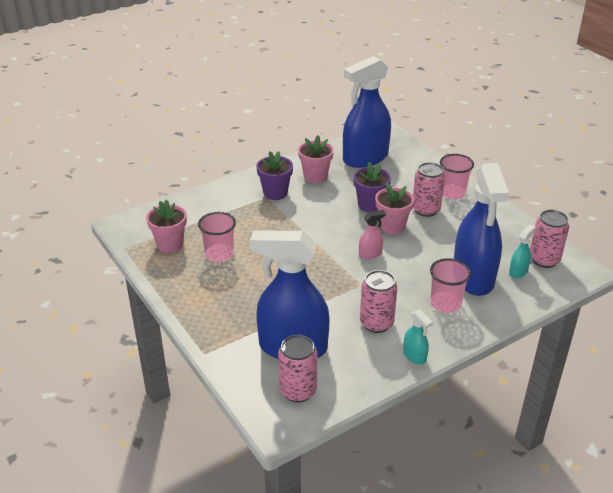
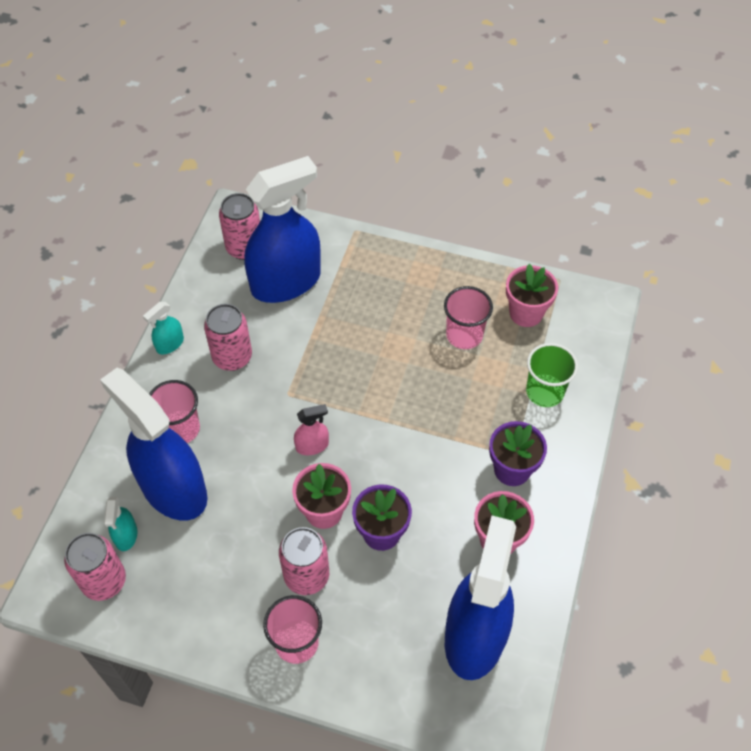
camera: 140 degrees right, 20 degrees up
(215, 209) = (544, 392): none -> green cup
(370, 254) = (312, 446): pink spray bottle -> pink spray bottle turned 135 degrees counterclockwise
(414, 356) = (169, 344): turquoise spray bottle -> turquoise spray bottle turned 60 degrees counterclockwise

